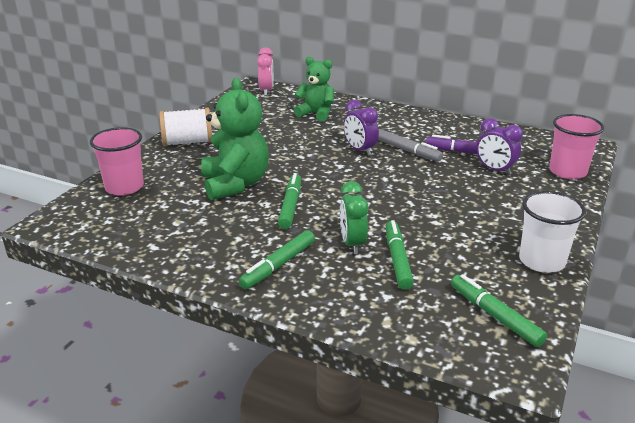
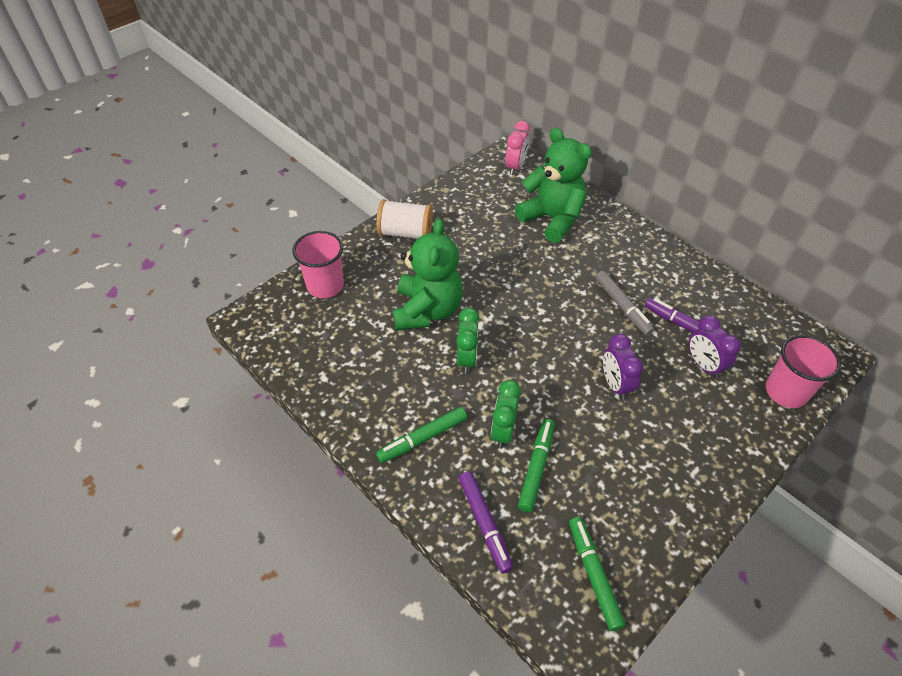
camera: 20 degrees right, 20 degrees up
(290, 206) = (466, 359): green marker -> green clock
(316, 114) = (552, 219): green teddy bear -> green teddy bear, size x1.52
(360, 150) = (572, 292): purple clock -> purple clock (615, 385)
(373, 308) = (484, 523): none -> purple marker
(541, 261) = (680, 518): white cup -> none

